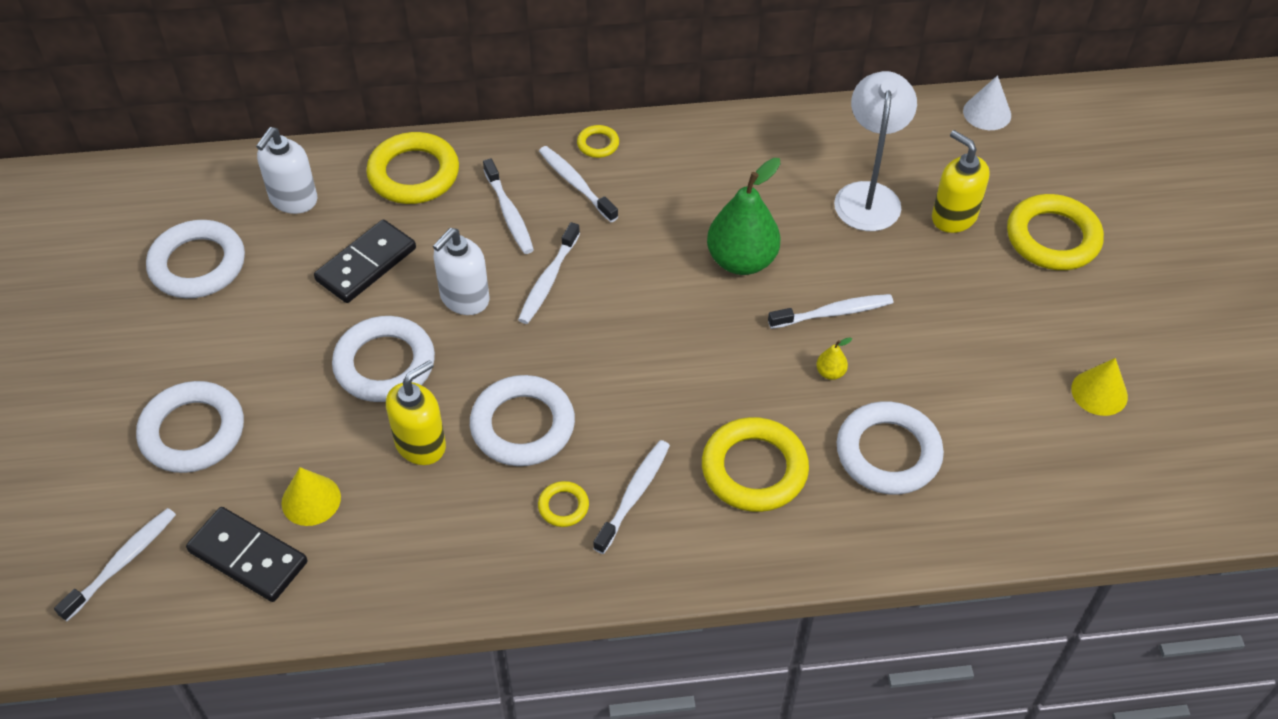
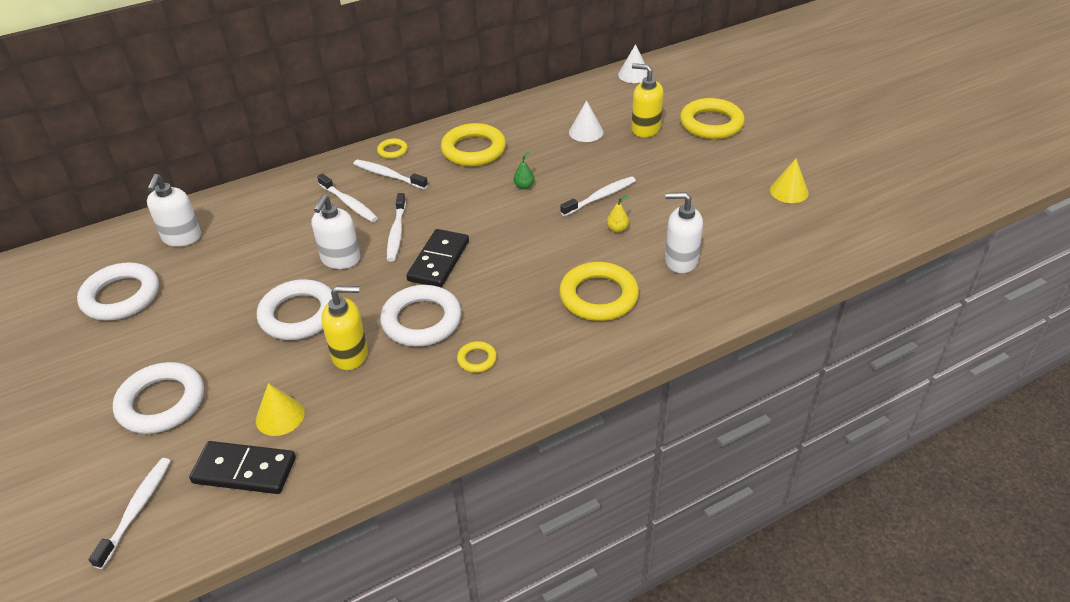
camera: 20 degrees left, 10 degrees down
(366, 264) = (256, 260): black domino -> black domino (439, 261)
(414, 174) = (268, 200): yellow ring -> yellow ring (473, 150)
(421, 444) = (350, 354): yellow soap dispenser -> yellow soap dispenser turned 60 degrees clockwise
(633, 495) = (524, 337): white toothbrush -> none
(741, 260) = (524, 186): green pear -> green pear, size x0.41
(868, 195) = (586, 132): white lamp -> white cone
(888, 453) = (680, 261): white ring -> white soap dispenser

